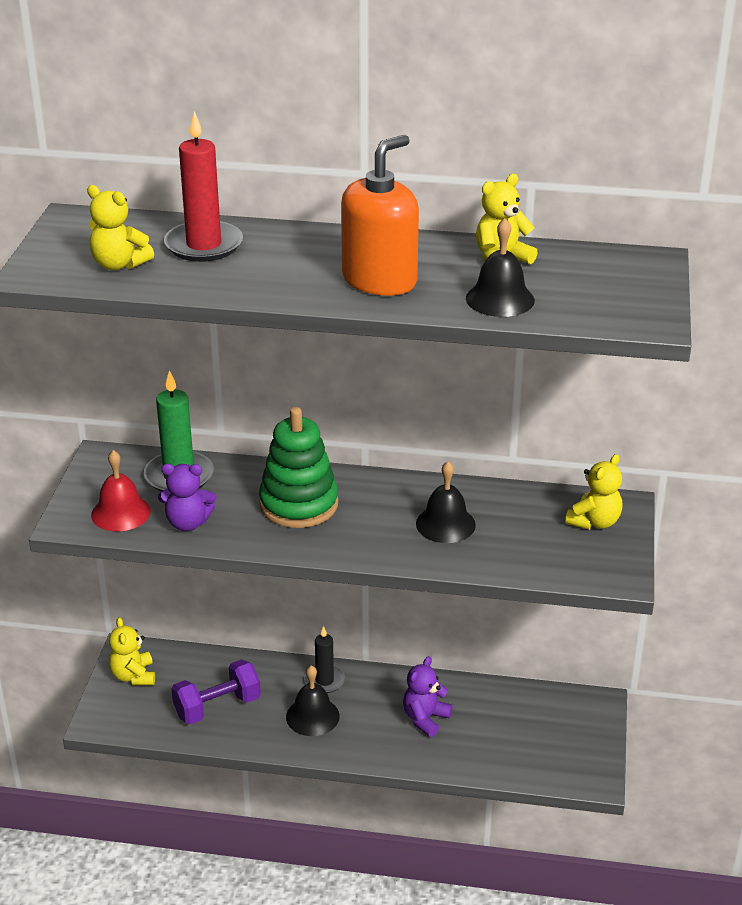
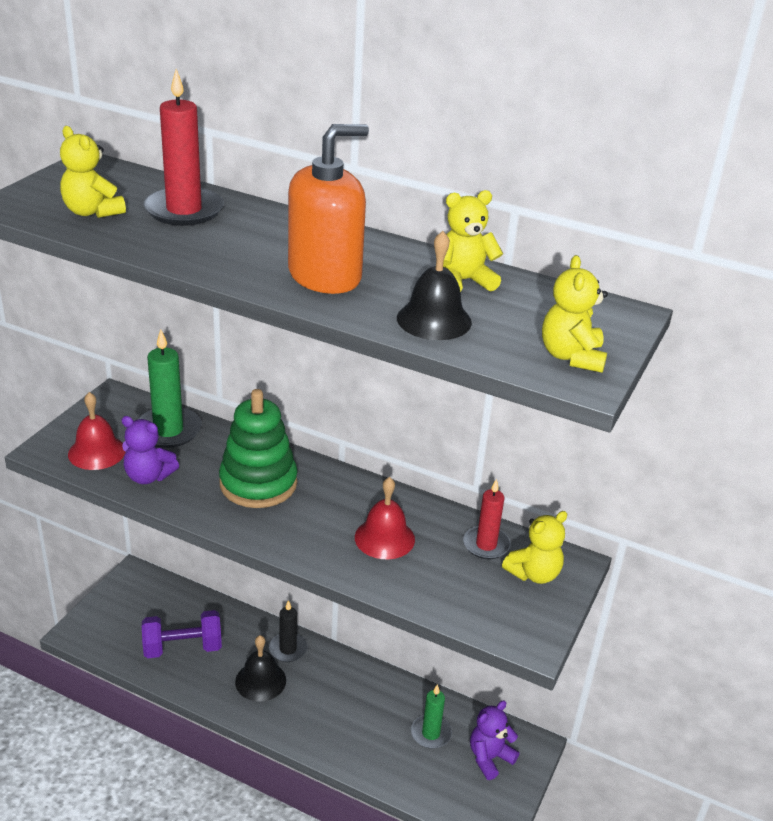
camera: 15 degrees right, 0 degrees up
(133, 676) = (127, 598): yellow teddy bear -> yellow teddy bear (571, 357)
(425, 718) = (361, 713): purple teddy bear -> purple teddy bear (489, 758)
(445, 524) = (384, 538): black bell -> red bell
(500, 718) = (431, 733): none -> green candle
(540, 508) = (486, 545): none -> red candle

